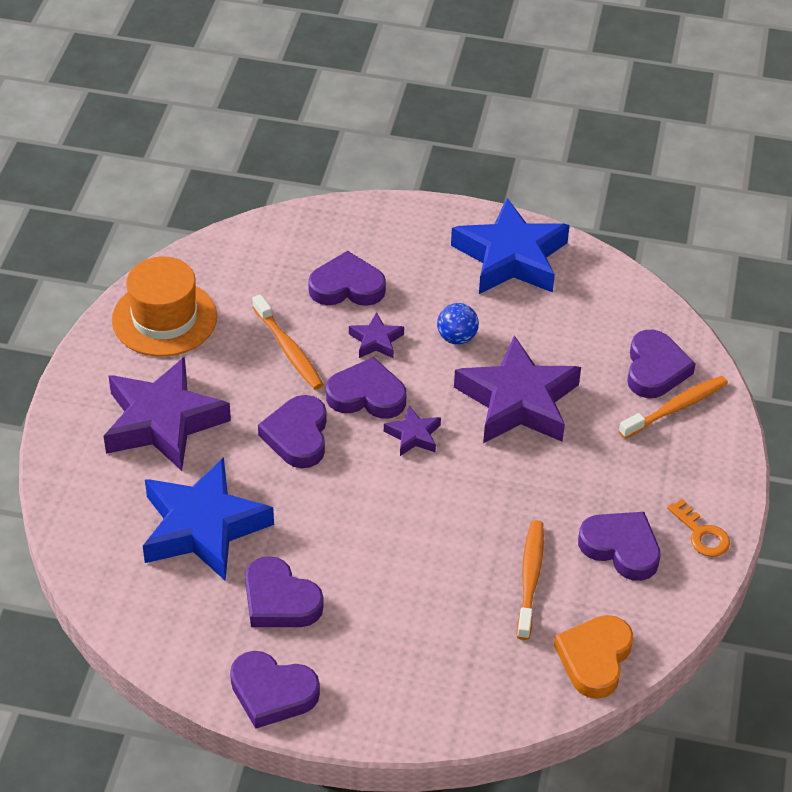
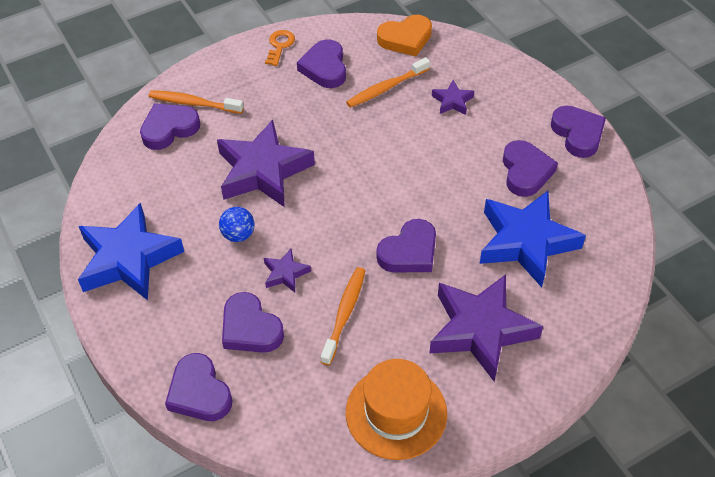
camera: 130 degrees left, 5 degrees up
(367, 395) = (338, 243): purple heart -> purple heart (199, 392)
(413, 435) = (344, 199): purple star -> purple star (452, 101)

